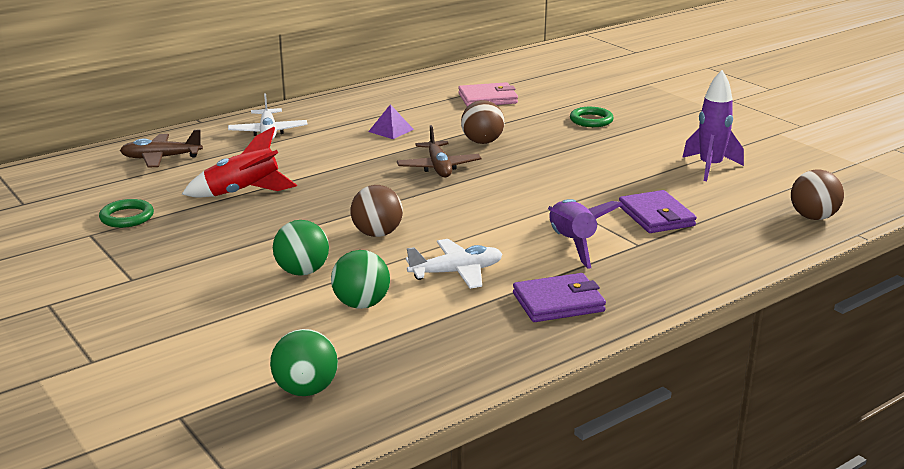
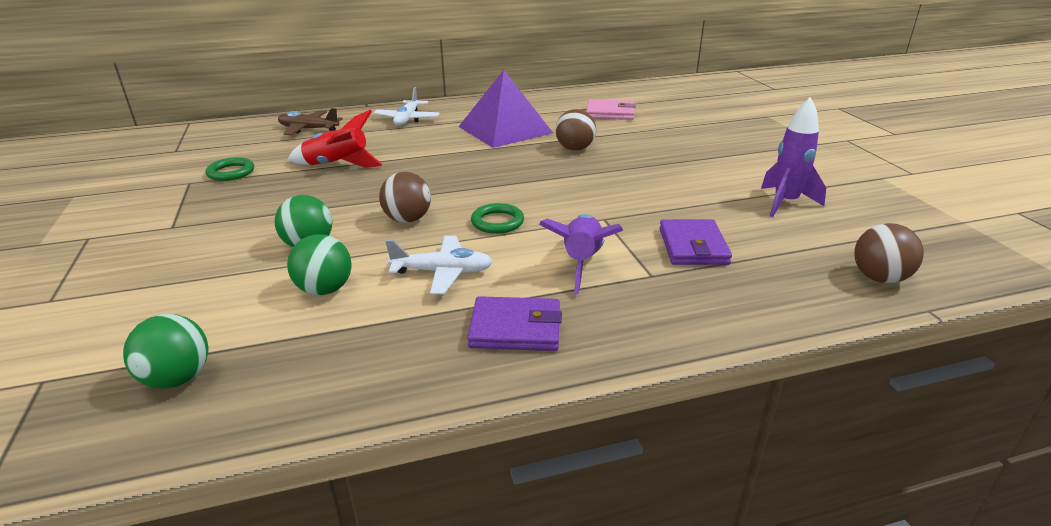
camera: 20 degrees right, 5 degrees up
(391, 130) = (505, 129): purple pyramid -> purple pyramid, size x2.40
(438, 167) = (517, 166): brown plane -> none
(591, 120) = (691, 142): green ring -> green ring (497, 222)

